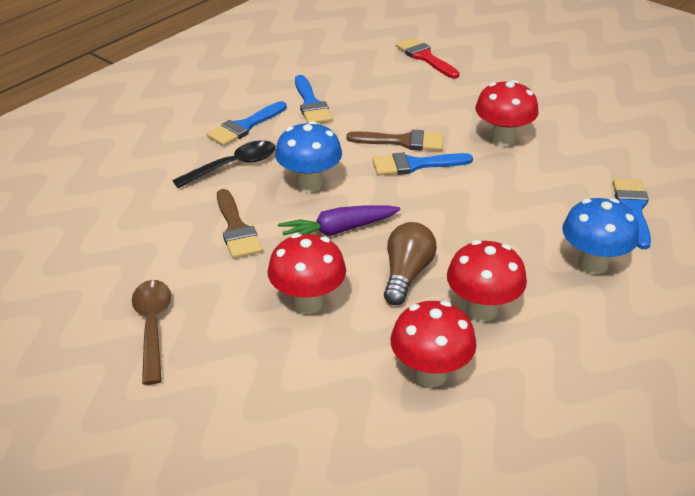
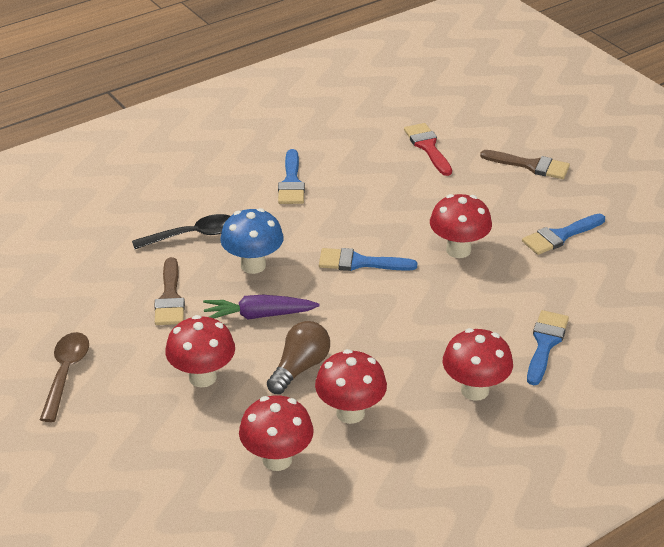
camera: 15 degrees right, 0 degrees up
(244, 126) = (219, 196): blue brush -> blue brush (560, 236)
(403, 141) = (360, 236): brown brush -> brown brush (531, 166)
(593, 264) = (475, 390): blue mushroom -> red mushroom

